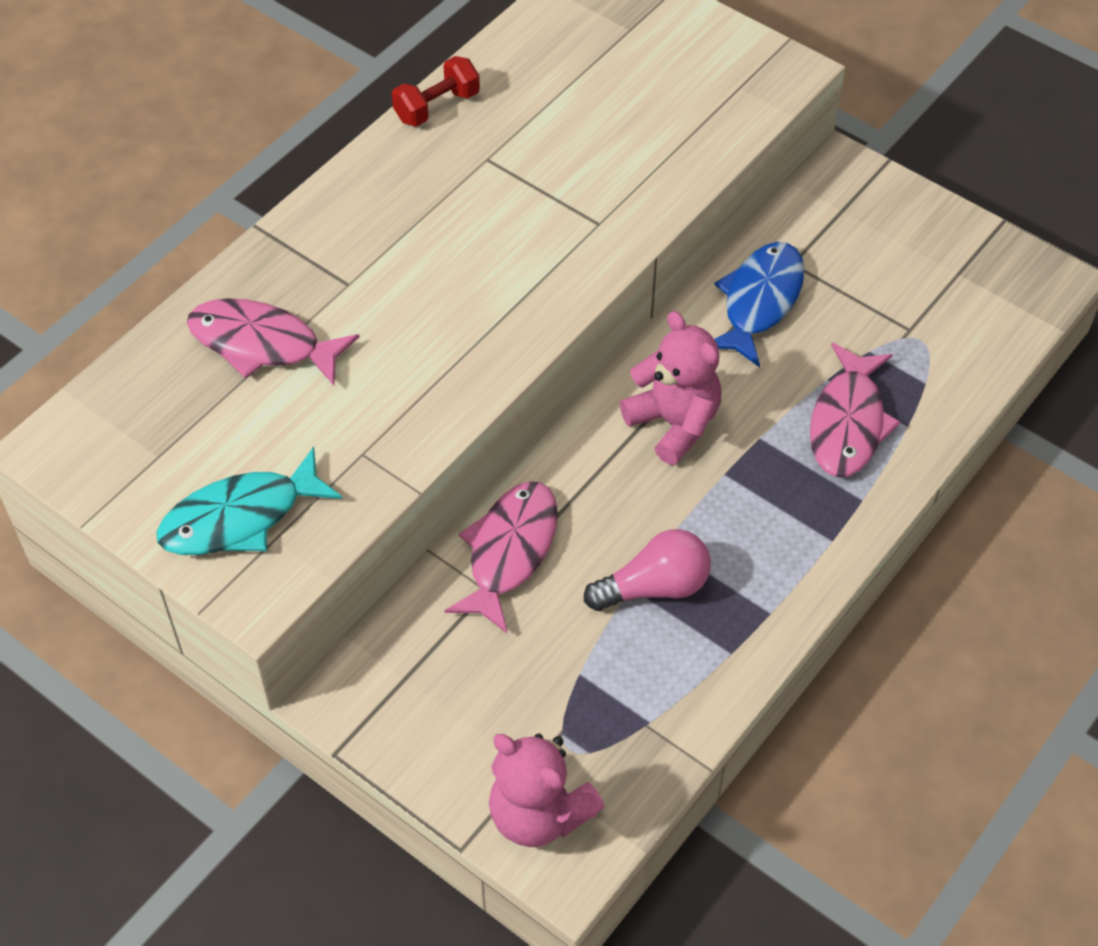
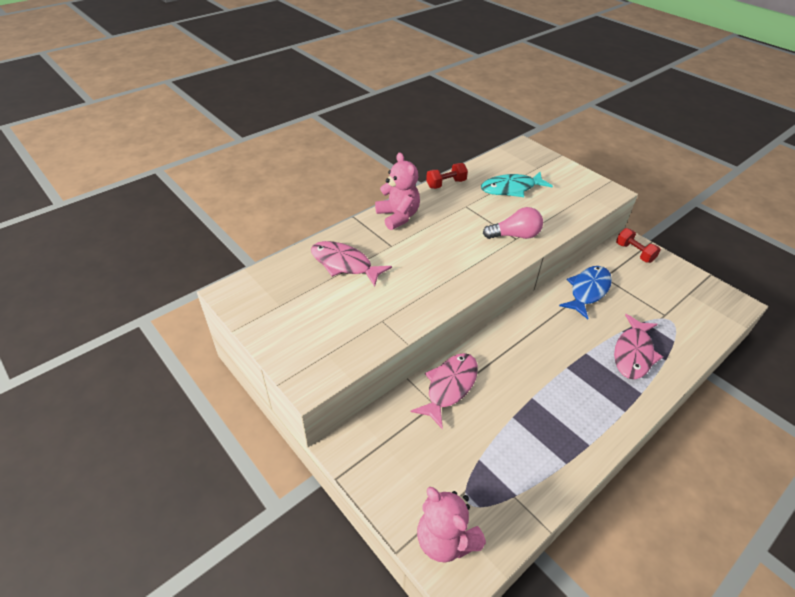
camera: 10 degrees right, 10 degrees down
(240, 518) = (312, 341): turquoise fish -> turquoise fish (511, 189)
(654, 587) = (525, 419): pink light bulb -> pink light bulb (514, 235)
(674, 423) = (542, 339): pink teddy bear -> pink teddy bear (398, 216)
(853, 194) = (634, 253): none -> red dumbbell

